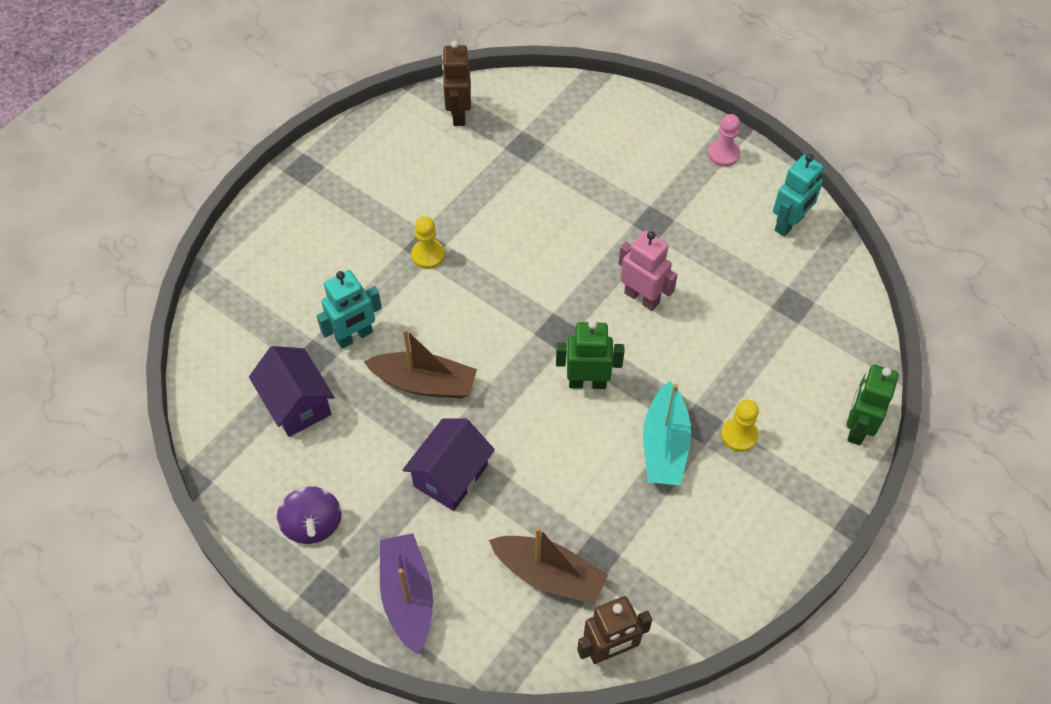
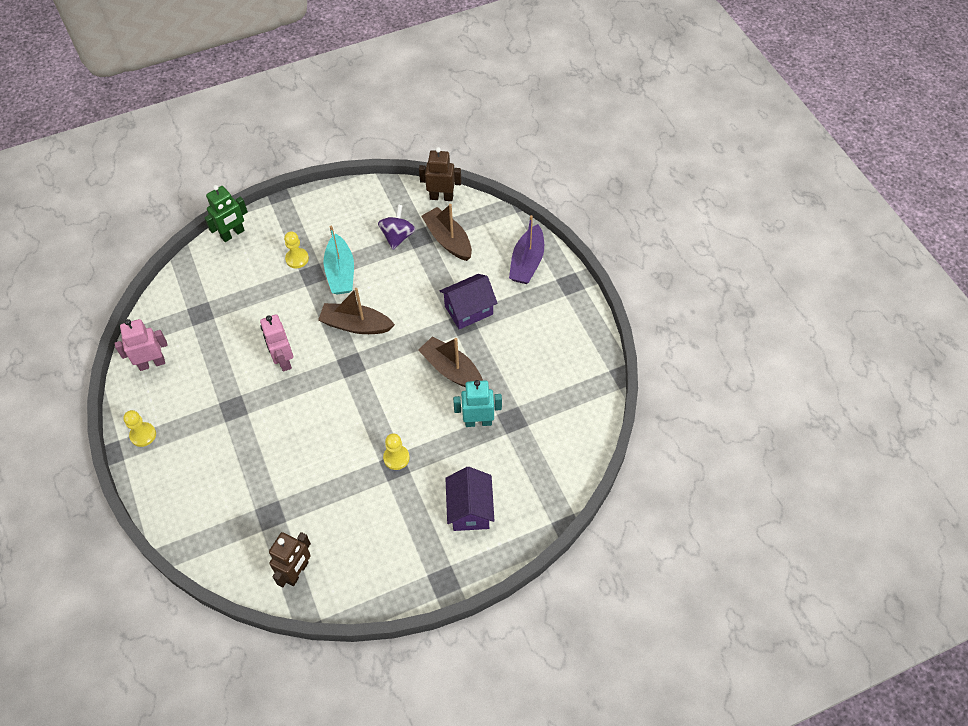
camera: 150 degrees left, 0 degrees up
(297, 404) = (537, 394): purple house -> purple house (470, 509)
(313, 525) = (560, 319): purple spinning top -> purple spinning top (397, 236)
(587, 382) = (356, 325): green robot -> brown boat
(664, 445) = (340, 272): turquoise boat -> turquoise boat turned 135 degrees clockwise
(723, 154) = (143, 435): pink pawn -> yellow pawn
(789, 224) = (152, 363): turquoise robot -> pink robot

